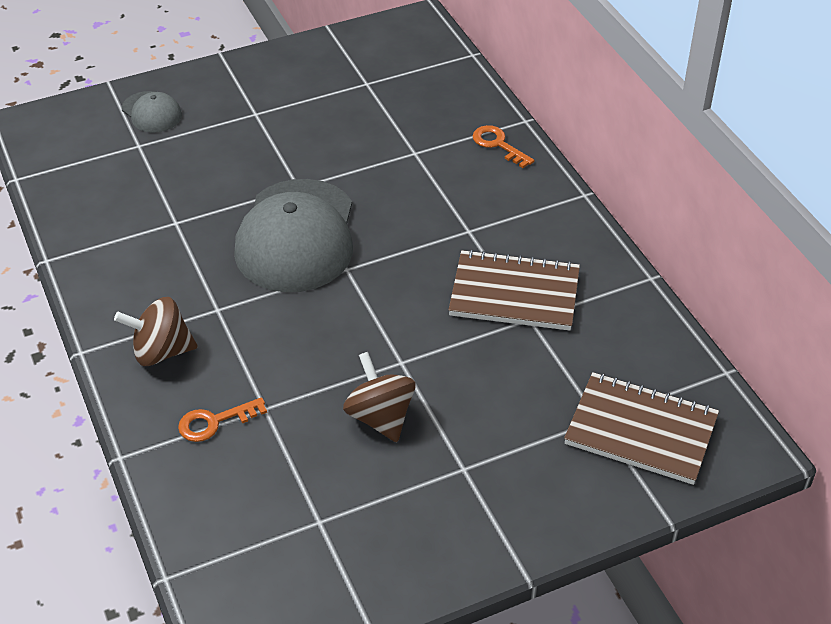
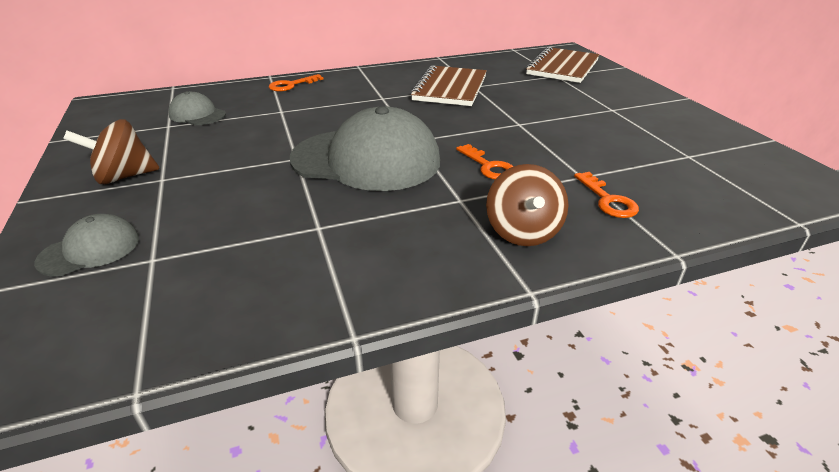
camera: 85 degrees left, 10 degrees down
(285, 330) = (488, 166): none -> orange key
(380, 417) = (576, 132): brown spinning top -> brown spinning top (124, 177)
(396, 94) = (197, 115): none -> grey cap

